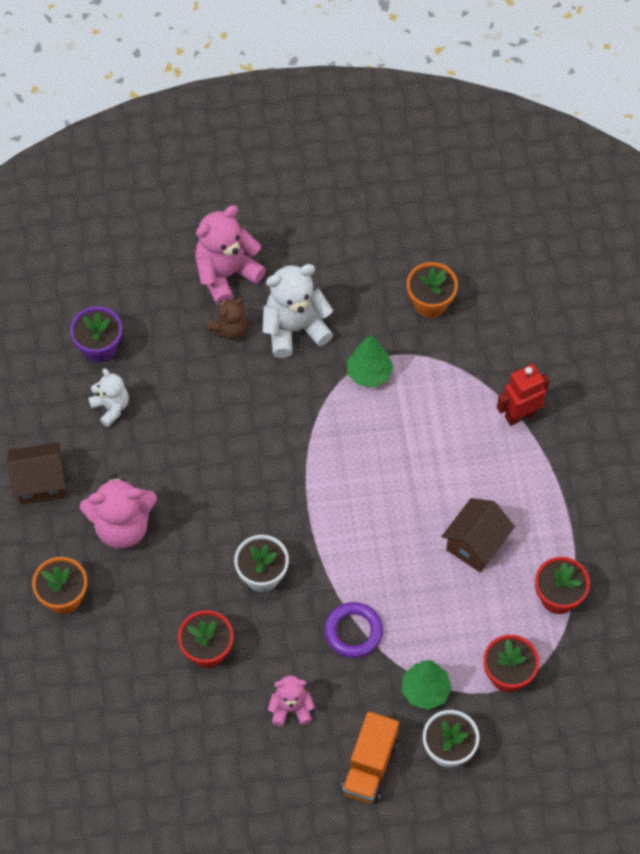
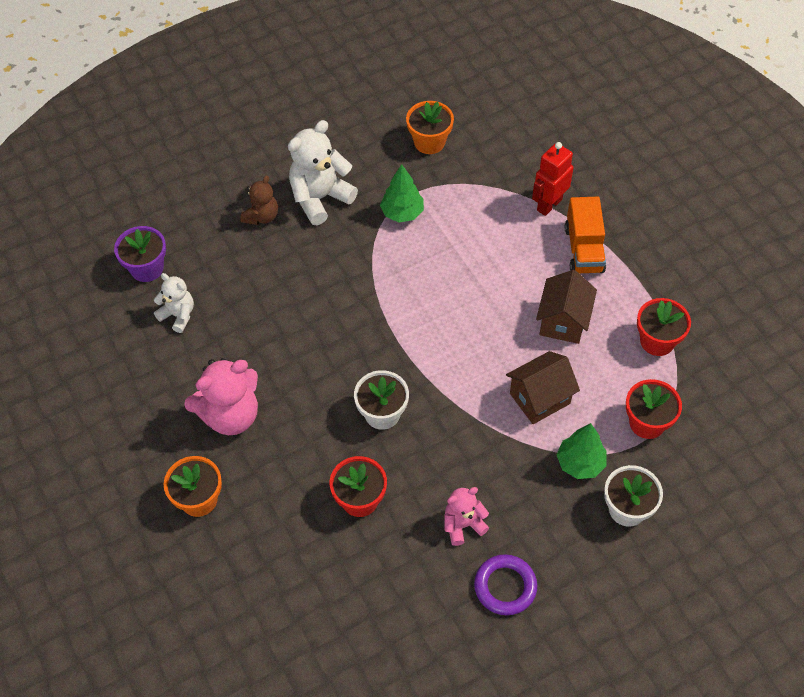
camera: 20 degrees left, 5 degrees down
(40, 483) = (135, 403): brown house -> brown house (539, 398)
(226, 274) = (239, 174): pink teddy bear -> none
(353, 632) = (489, 434): purple ring -> purple ring (505, 586)
(369, 766) = (562, 551): orange truck -> orange truck (584, 249)

